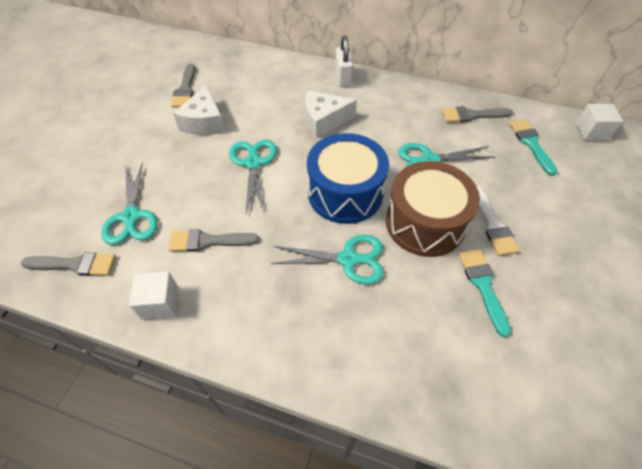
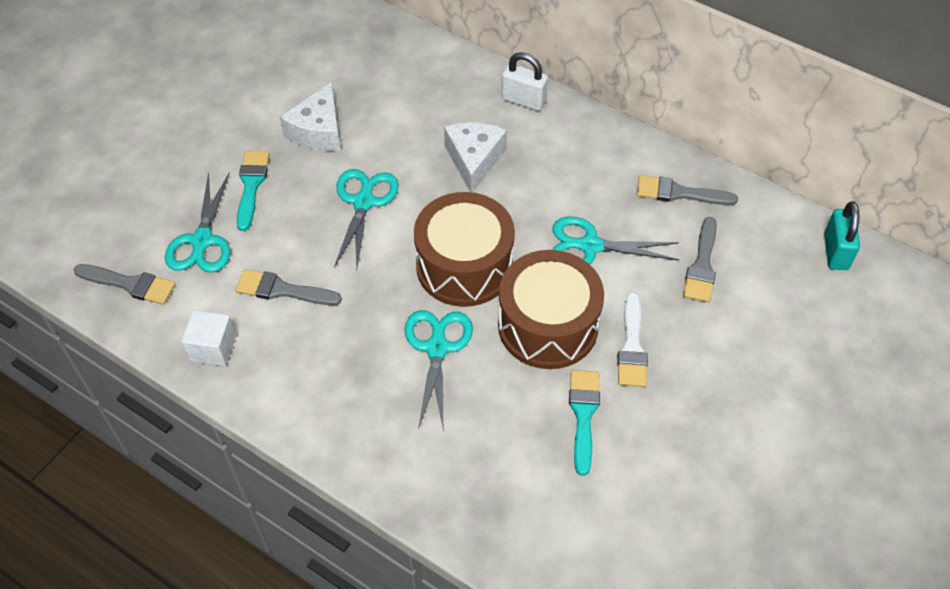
camera: 15 degrees right, 0 degrees up
(185, 89) = (306, 76): grey brush -> grey brush (702, 265)
(324, 121) = (474, 160): white cheese -> white cheese turned 90 degrees clockwise
(343, 78) = (523, 100): white padlock -> white padlock turned 75 degrees counterclockwise
(345, 193) = (464, 266): blue drum -> brown drum
(348, 259) = (437, 348): turquoise scissors -> turquoise scissors turned 105 degrees counterclockwise
(531, 144) = (740, 251): turquoise brush -> turquoise brush (251, 185)
(591, 132) = (836, 252): white cube -> turquoise padlock

